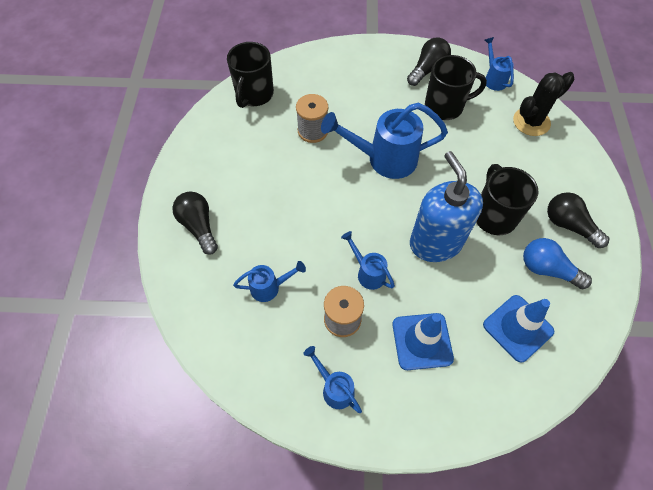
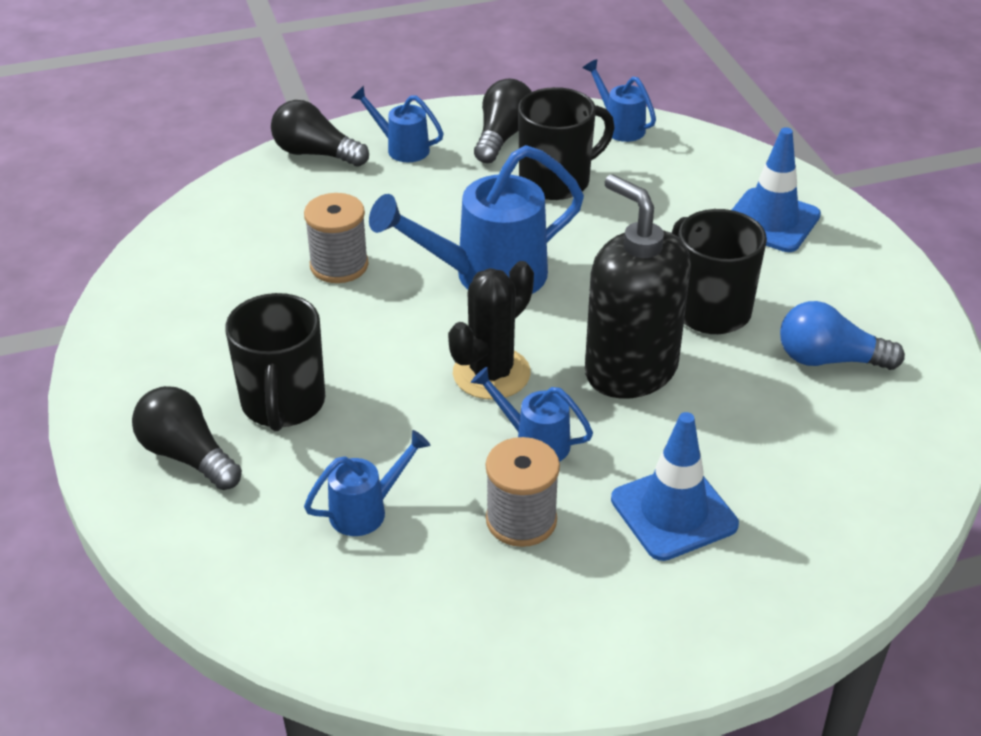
camera: 20 degrees left, 20 degrees down
(254, 94) = (203, 237): black mug -> black mug (283, 403)
(334, 388) = (554, 622): blue watering can -> blue watering can (401, 148)
(435, 242) = (630, 370): blue soap dispenser -> black soap dispenser
(518, 328) = (821, 450): blue traffic cone -> blue traffic cone (771, 221)
(531, 122) = (708, 171): black cactus -> black cactus (491, 373)
(568, 225) = (834, 293): black light bulb -> black light bulb (315, 153)

